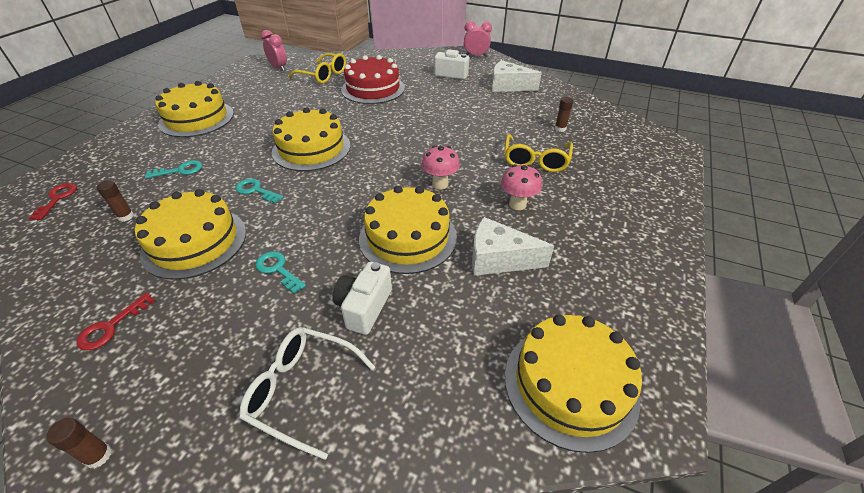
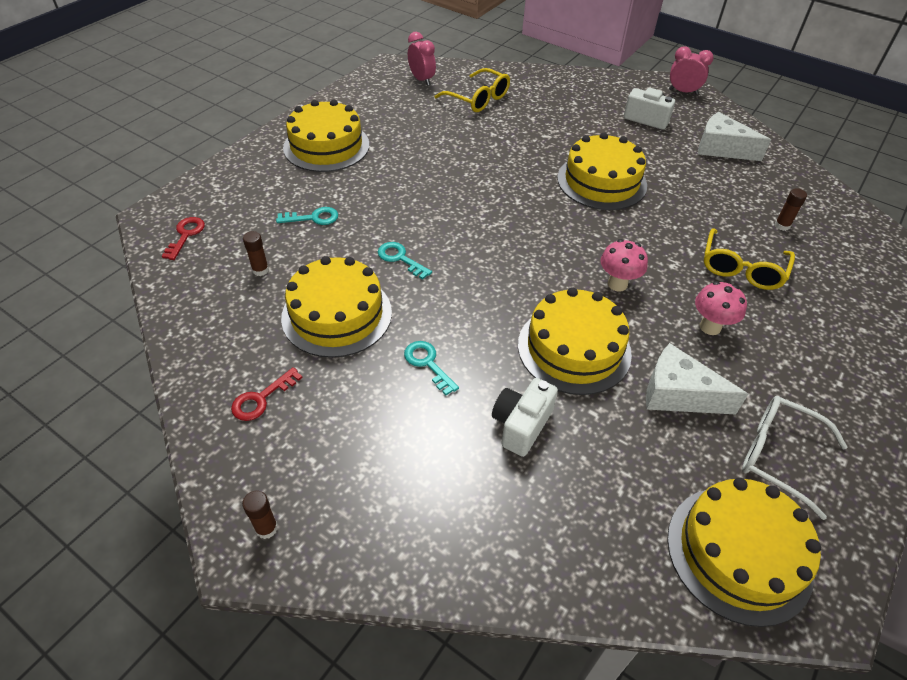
camera: 10 degrees right, 5 degrees up
(302, 390) = (455, 503): white glasses -> white glasses (777, 455)
(311, 148) = (463, 210): yellow cake -> yellow cake (601, 181)
(373, 89) = (541, 129): red cake -> none

